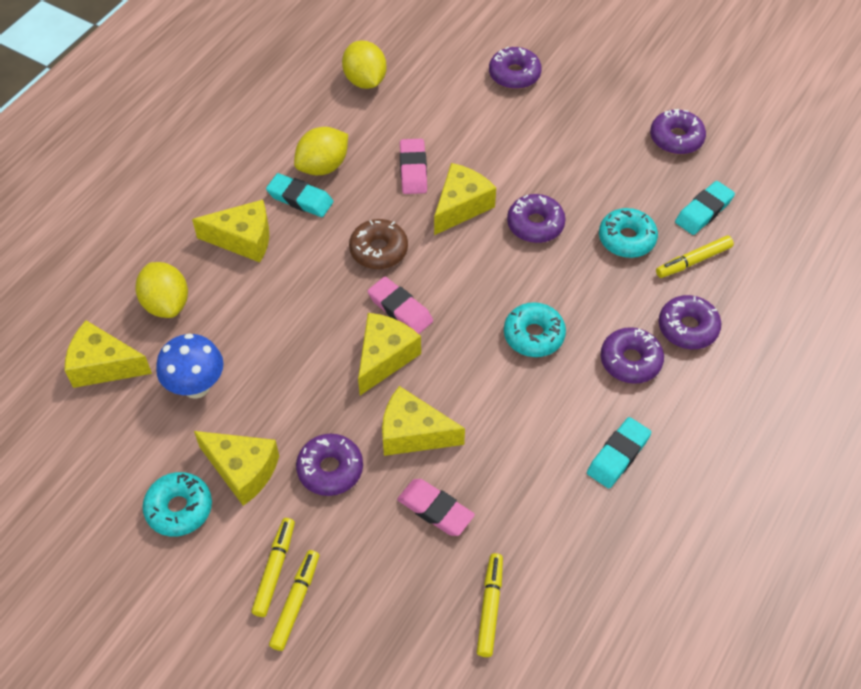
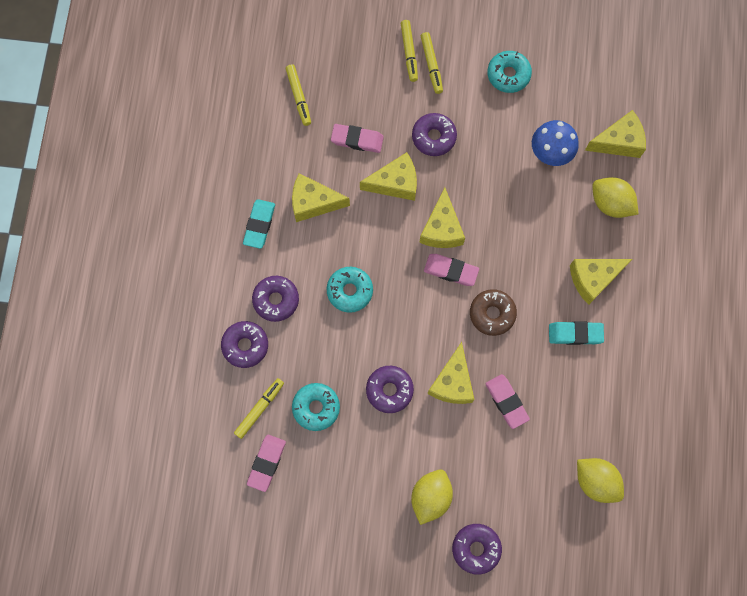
camera: 155 degrees right, 20 degrees up
(242, 470) = (486, 113): yellow cheese -> yellow cheese (313, 202)
(323, 166) = (576, 373): yellow lemon -> yellow lemon (430, 497)
(676, 138) = (313, 535): purple donut -> none
(703, 211) = (267, 463): turquoise eraser -> pink eraser

